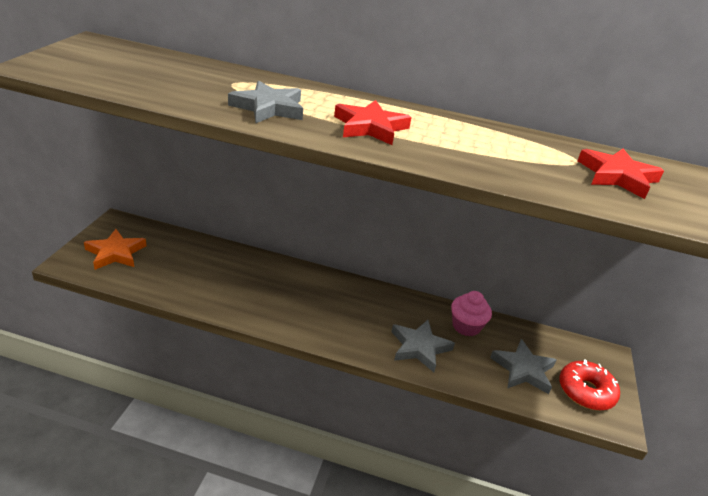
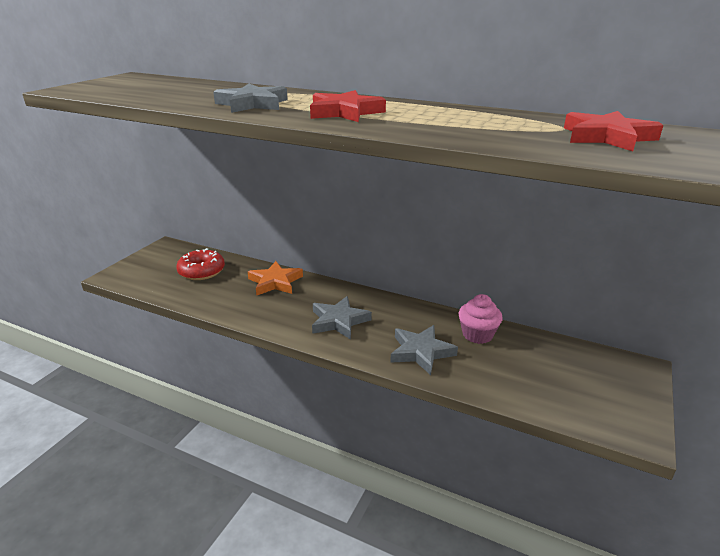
camera: 15 degrees right, 5 degrees down
(115, 253) = (155, 269): orange star -> orange star (275, 282)
(523, 370) = (534, 377): grey star -> grey star (339, 321)
(586, 391) = (606, 402): red donut -> red donut (202, 271)

